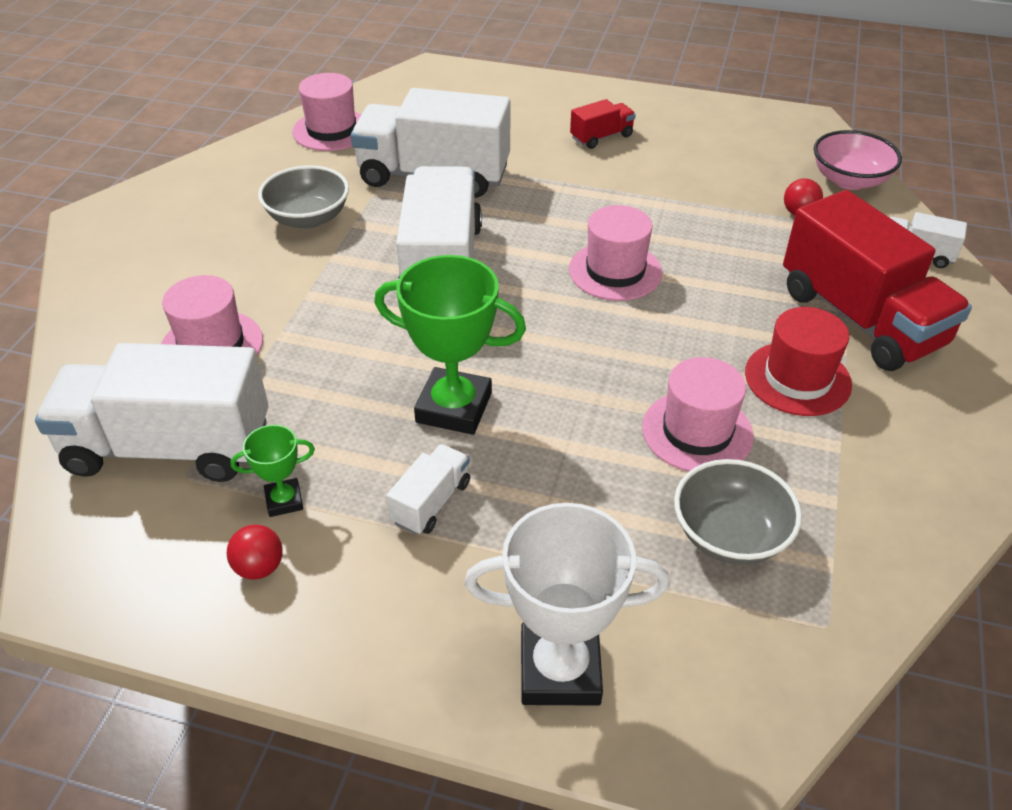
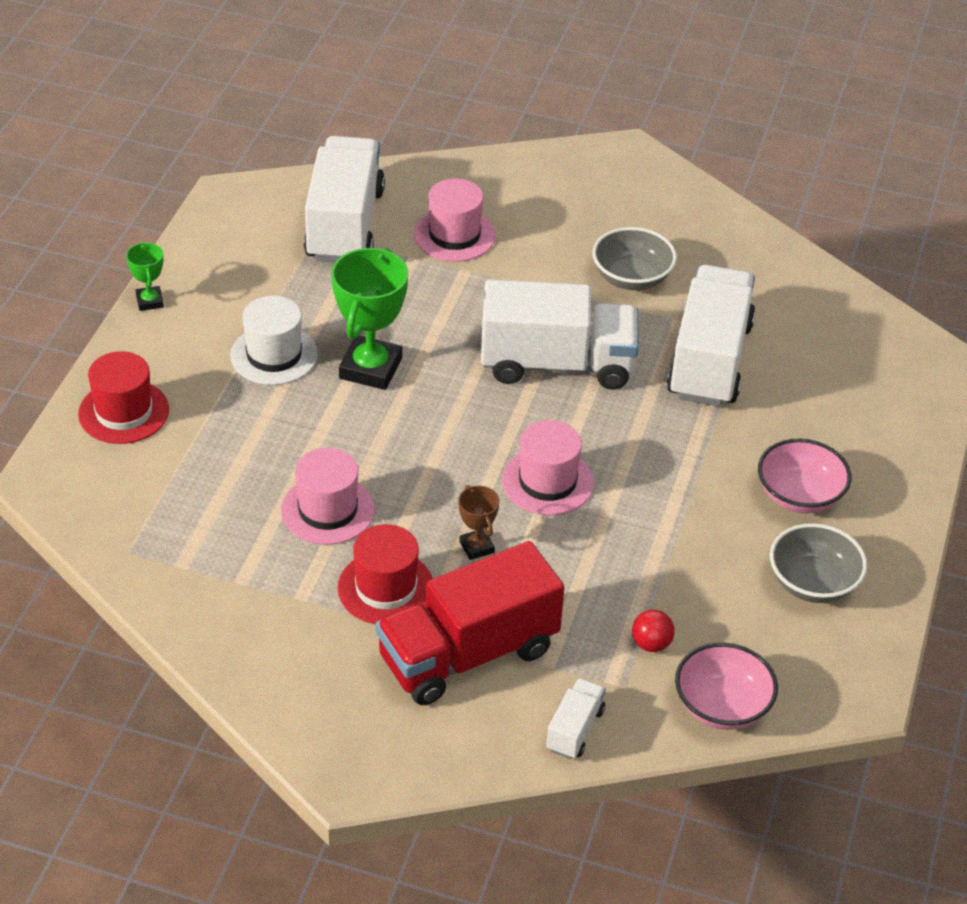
camera: 90 degrees right, 0 degrees up
(259, 567) = (230, 275): red ball -> none
(284, 501) = (286, 283): green trophy -> green trophy (150, 301)
(332, 130) = (792, 286): pink hat -> none
(431, 502) = (274, 355): white truck -> white hat
(560, 669) = (123, 412): white trophy -> red hat
(601, 137) = (799, 495): red truck -> pink bowl
(718, 316) = (476, 547): none -> brown trophy
(730, 535) = (218, 513): grey bowl -> grey bowl (813, 583)

